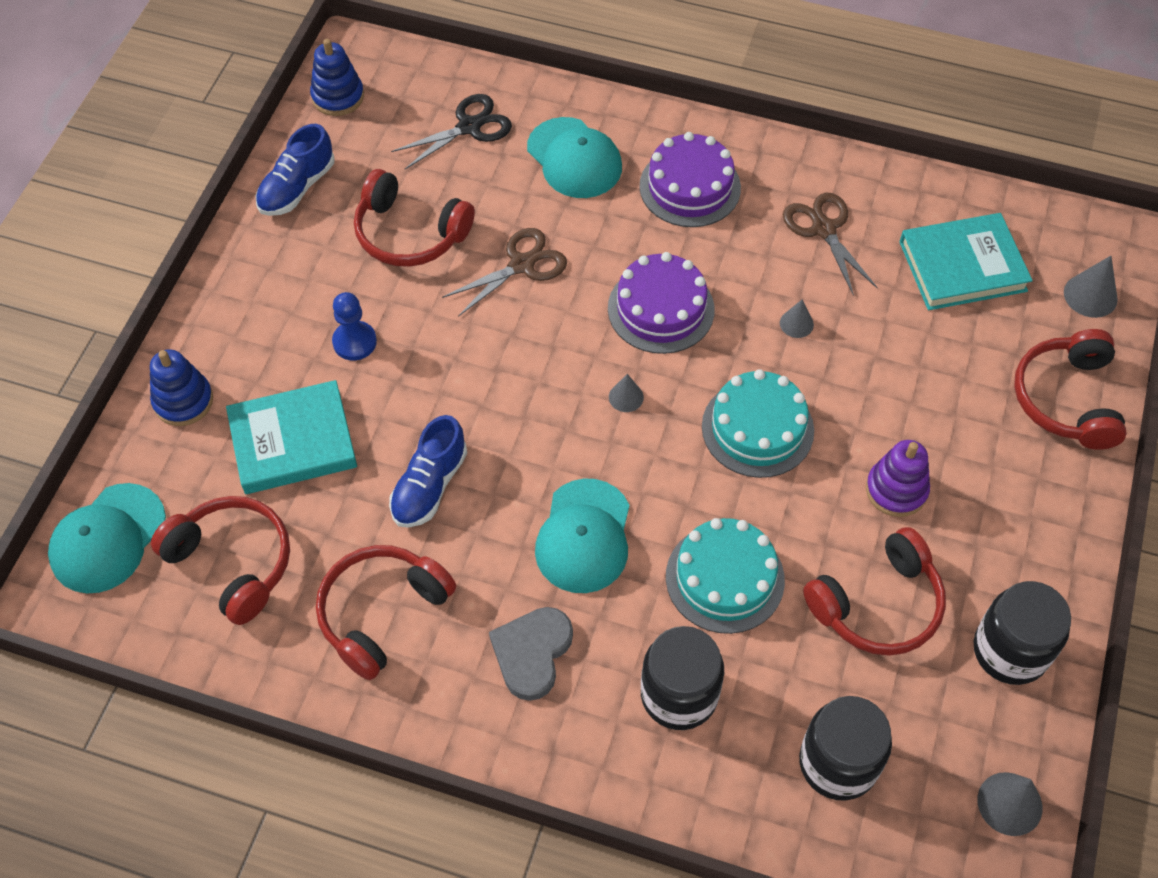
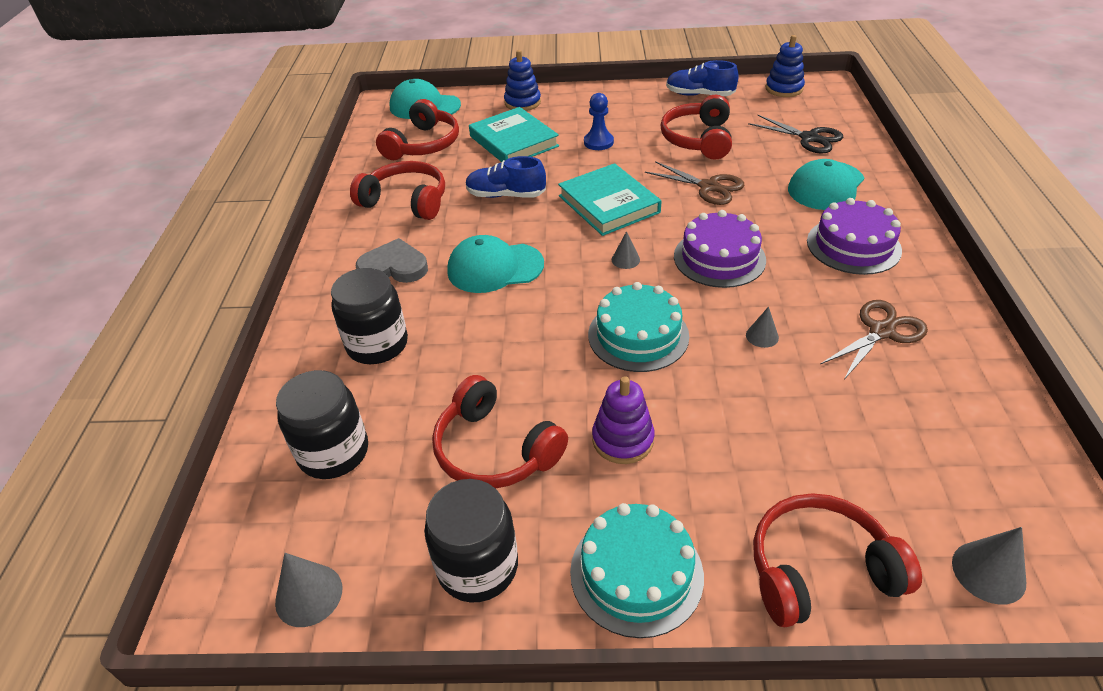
camera: 75 degrees right, 15 degrees down
(725, 578) = (487, 347): turquoise cake -> turquoise cake (636, 573)
(962, 266) = (927, 442): turquoise book -> turquoise book (608, 204)

